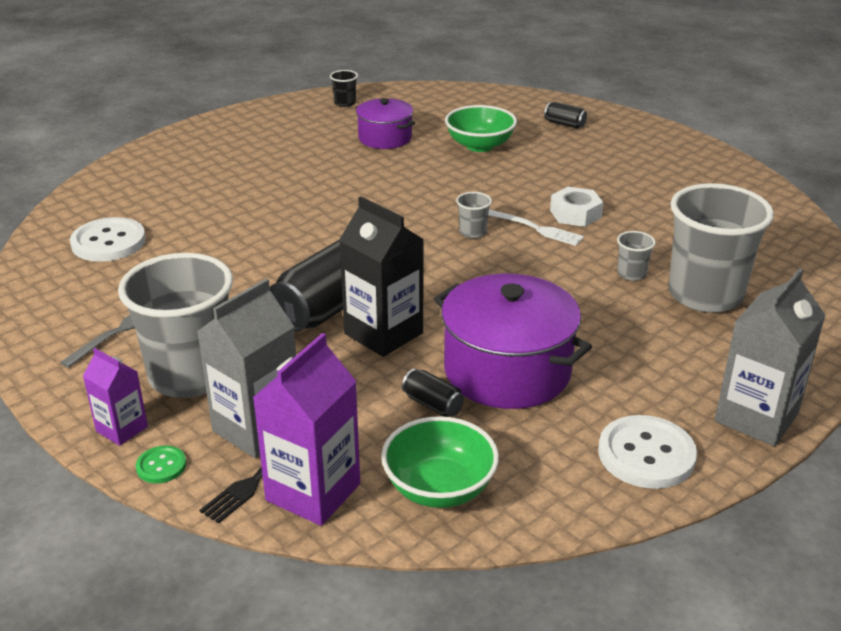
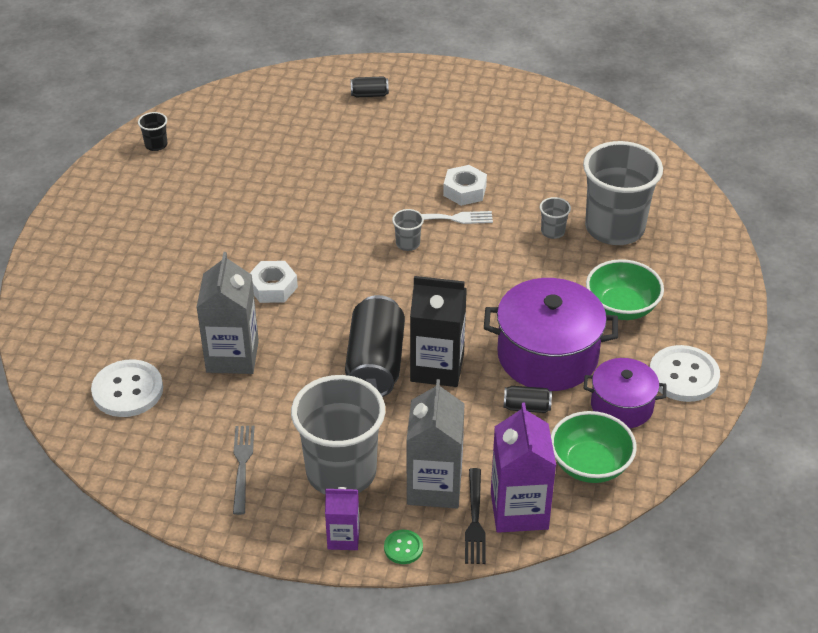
camera: 35 degrees left, 10 degrees up
(314, 219) = (273, 287): none -> white nut
(385, 138) = (236, 173): purple pot -> purple pot (621, 406)
(479, 145) = (324, 148): green bowl -> green bowl (621, 307)
(756, 417) = (721, 315): grey carton -> grey carton (232, 356)

